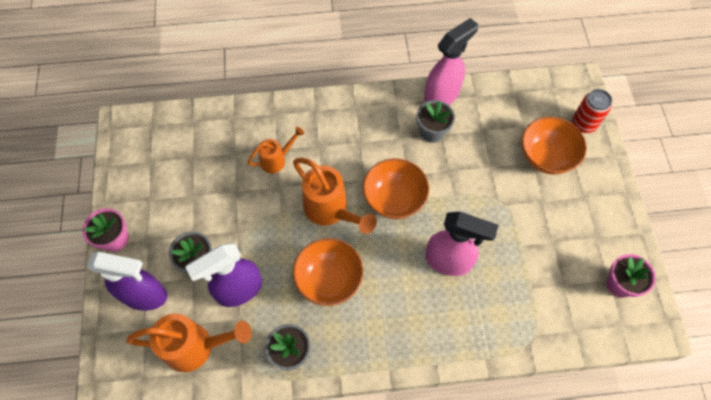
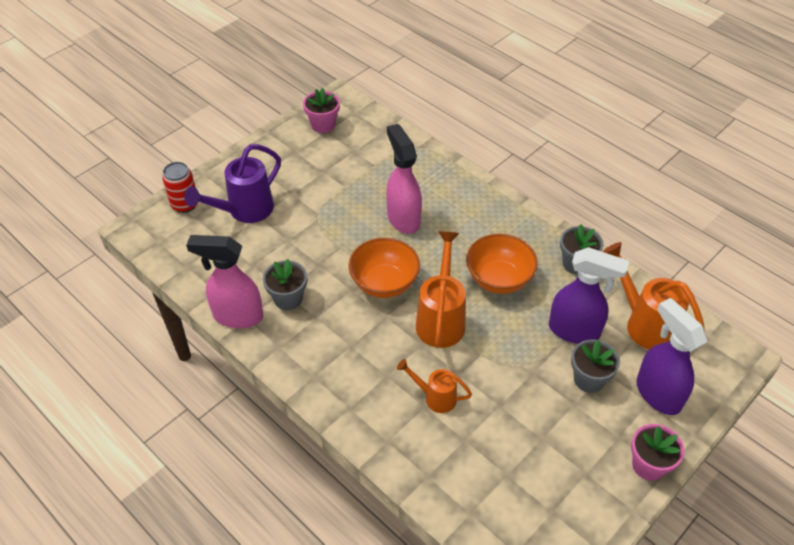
camera: 130 degrees left, 15 degrees down
(546, 157) = (244, 211): orange bowl -> purple watering can

